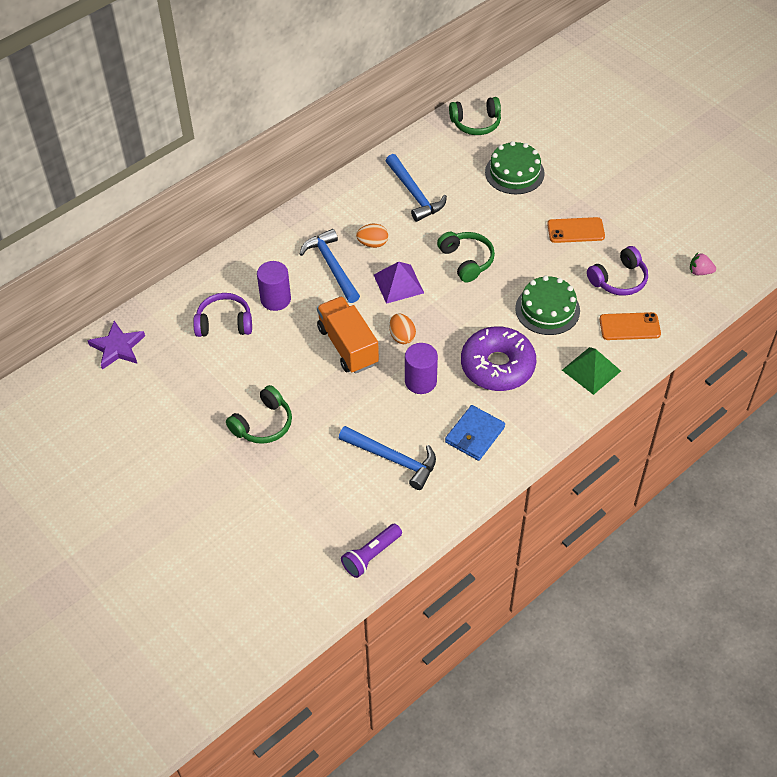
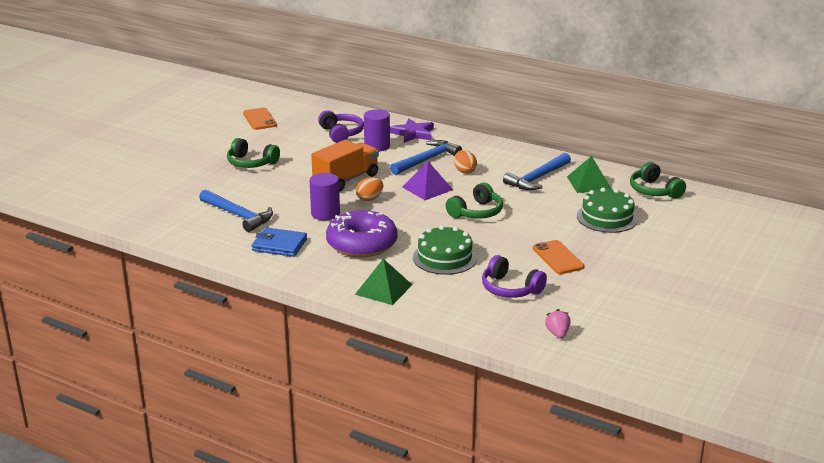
camera: 70 degrees right, 25 degrees down
(117, 347) = (297, 106): purple star -> purple star (413, 133)
(371, 556) = (141, 222): purple flashlight -> none
(393, 459) = (238, 215): blue hammer -> blue hammer turned 60 degrees counterclockwise
(441, 161) = (589, 183): none -> green pyramid
(629, 326) = (452, 302): orange phone -> orange phone (259, 119)

